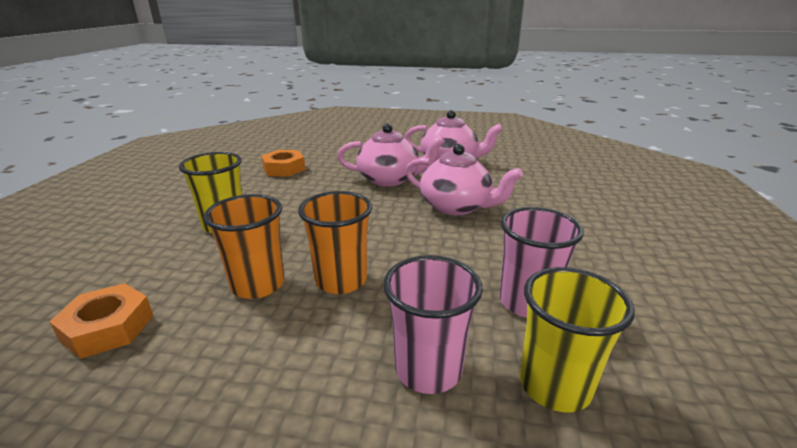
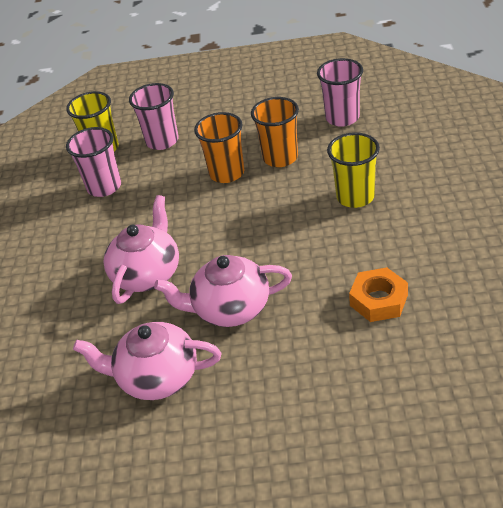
camera: 175 degrees right, 15 degrees up
(108, 328) = (342, 118): orange nut -> pink cup
(457, 206) = (147, 273): pink teapot -> pink teapot turned 90 degrees clockwise

